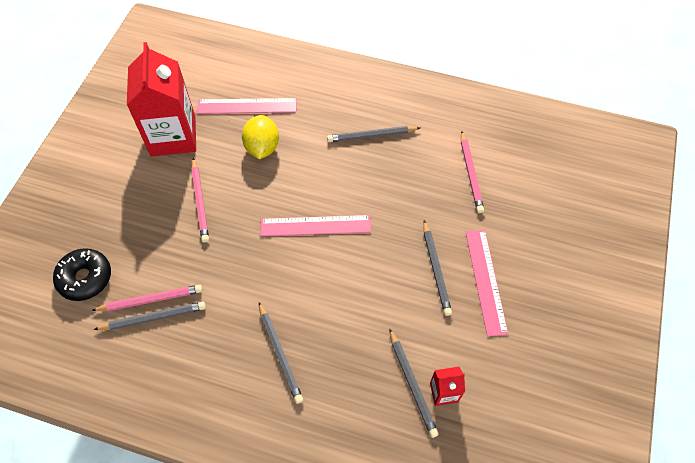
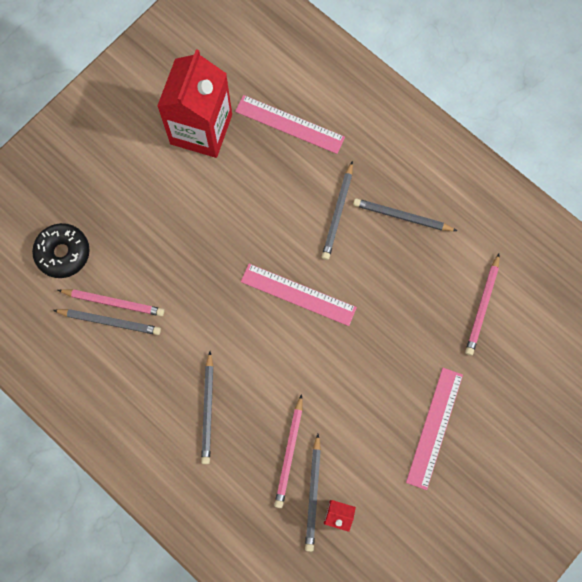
camera: 25 degrees right, 15 degrees up
(200, 202) = (198, 218): pink pencil -> pink pencil (289, 453)
(262, 147) = (284, 182): yellow lemon -> none
(436, 269) = (392, 394): grey pencil -> grey pencil (338, 213)

